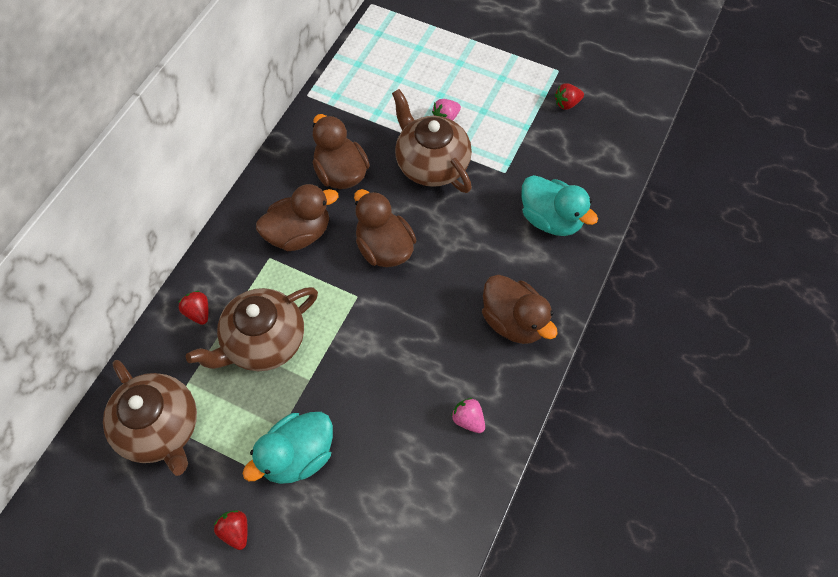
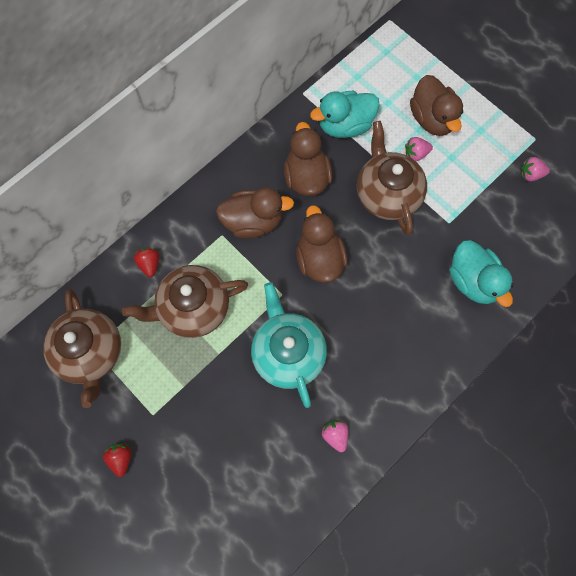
camera: 20 degrees right, 10 degrees up
(297, 456) = (188, 415): turquoise duck -> turquoise duck (345, 125)
(385, 353) = (288, 353): none -> turquoise teapot
(514, 321) = (405, 363): brown duck -> brown duck (432, 119)
(567, 103) = (530, 174): red strawberry -> pink strawberry

